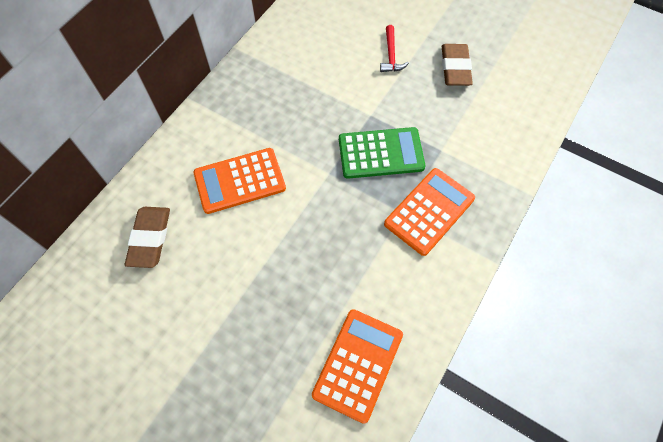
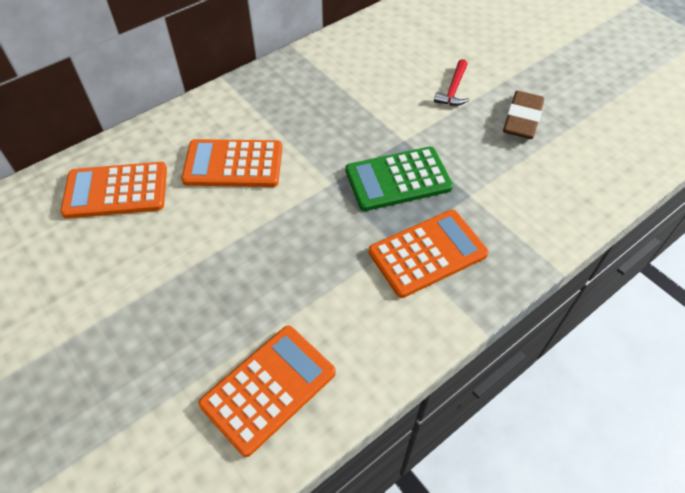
camera: 20 degrees right, 10 degrees down
(150, 238) = (116, 191): brown eraser -> orange calculator
(381, 153) = (398, 179): green calculator -> green calculator turned 150 degrees clockwise

